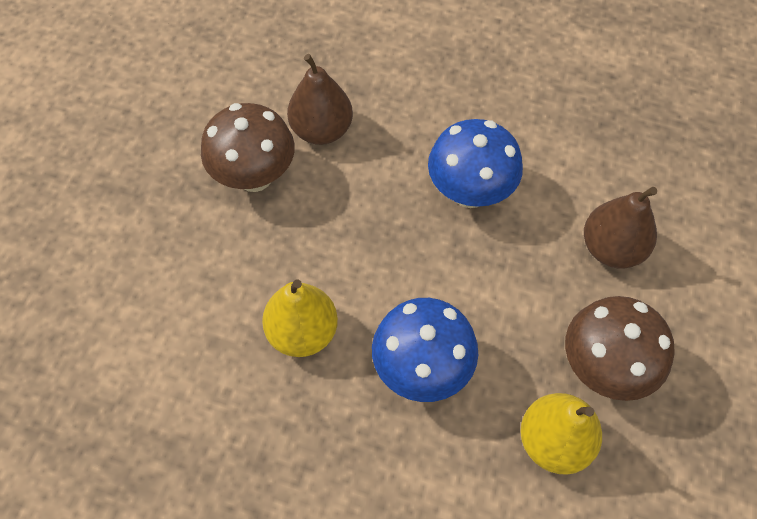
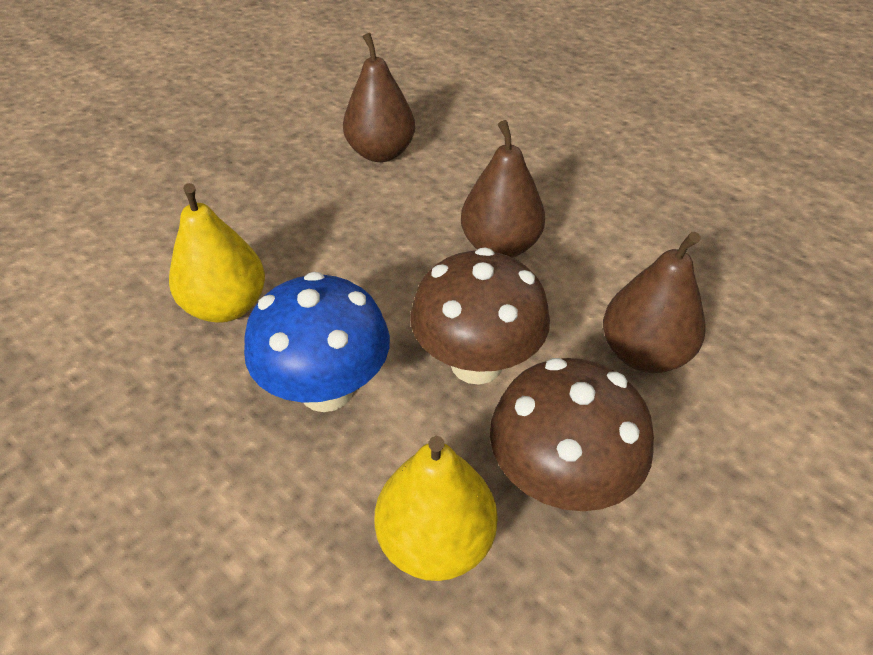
camera: 25 degrees right, 15 degrees down
(254, 176) = (288, 168): brown mushroom -> brown mushroom (476, 363)
(470, 192) = (500, 246): blue mushroom -> brown pear

